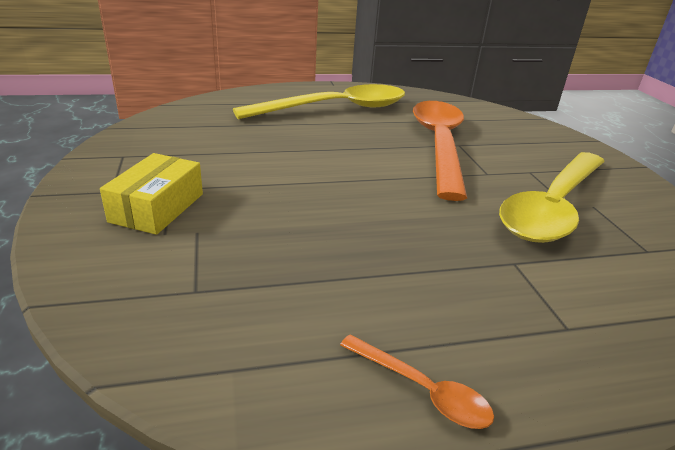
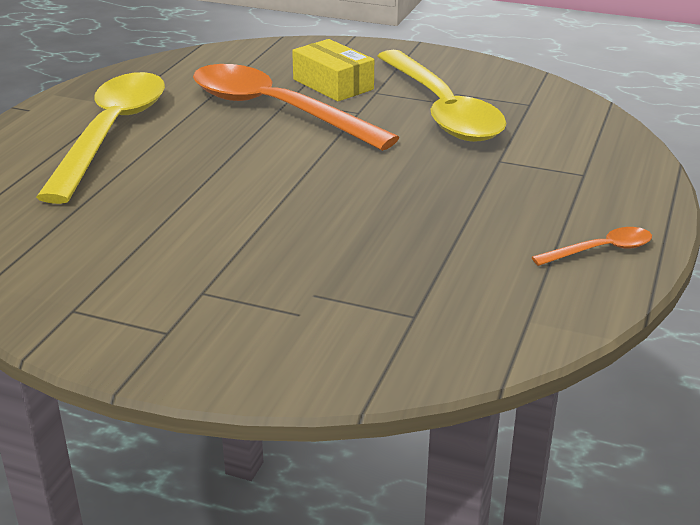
camera: 55 degrees left, 0 degrees up
(157, 207) = (240, 308): yellow box -> yellow box (333, 84)

